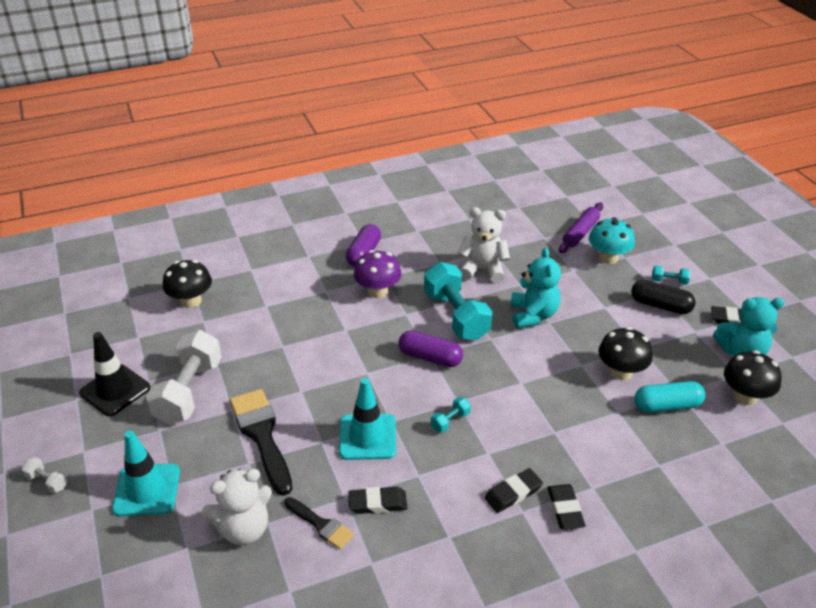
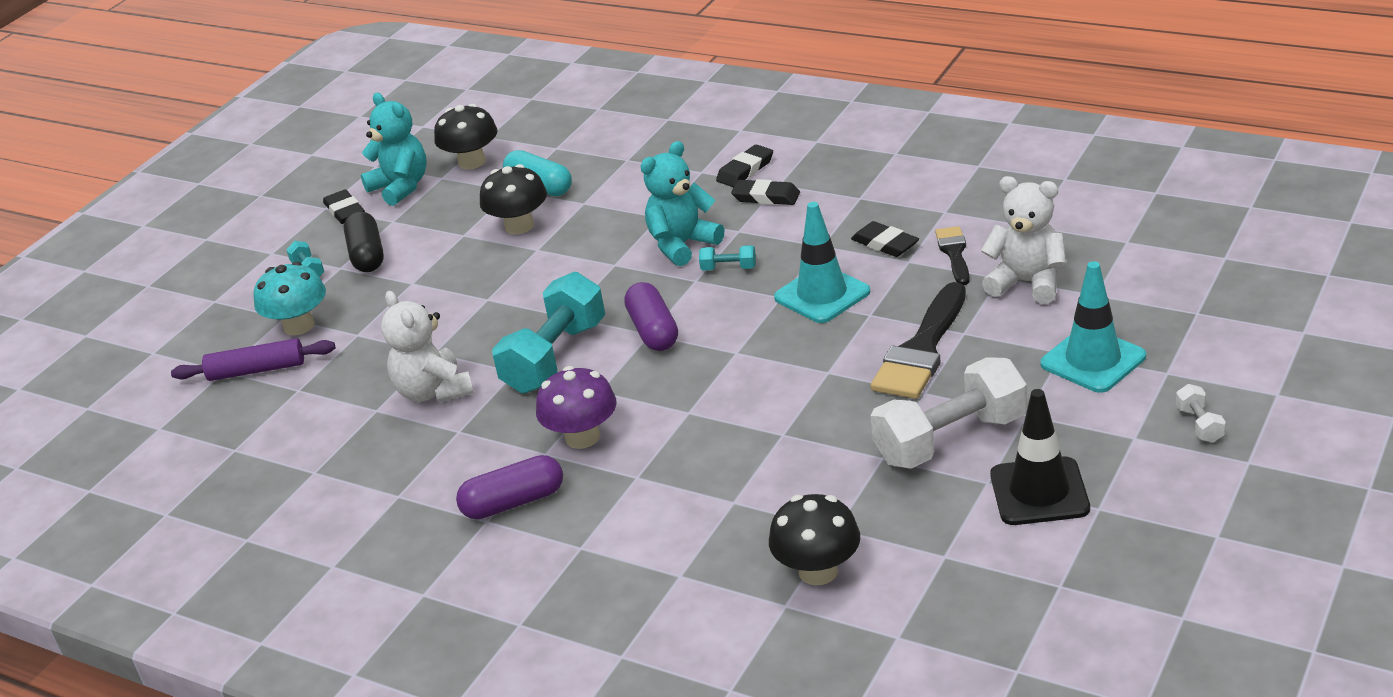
camera: 125 degrees left, 5 degrees down
(533, 315) = (486, 313): turquoise teddy bear -> turquoise teddy bear (682, 245)

